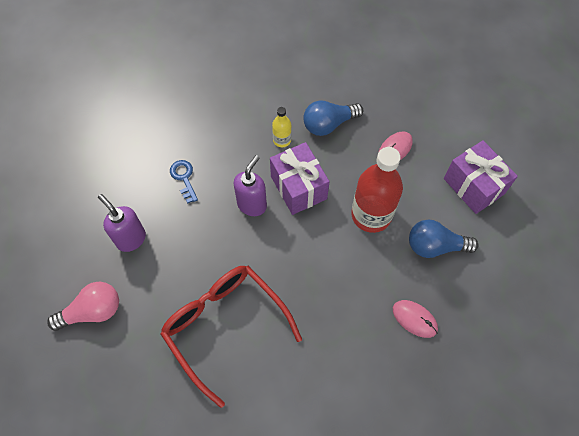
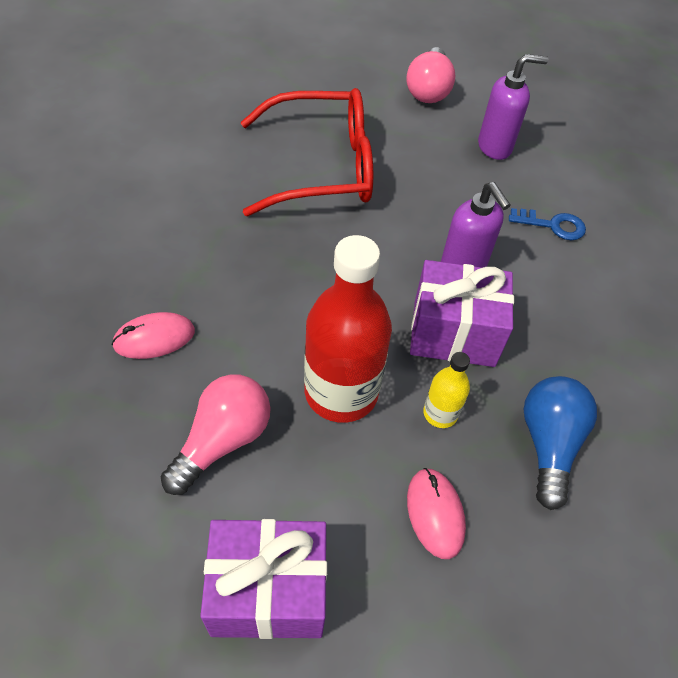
camera: 120 degrees right, 10 degrees down
(282, 140) = (553, 361): yellow bottle -> yellow bottle (440, 413)
(435, 246) = (223, 440): blue light bulb -> pink light bulb

